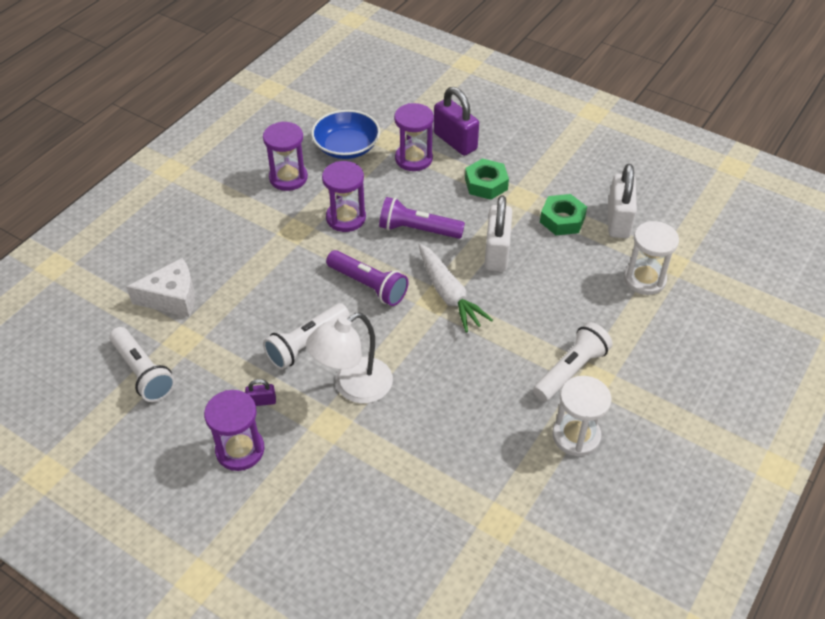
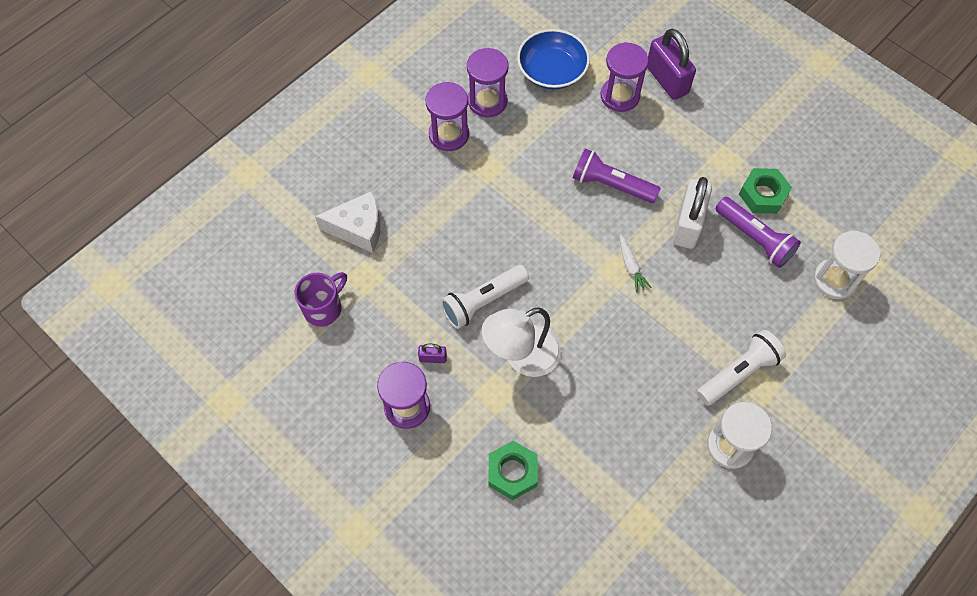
camera: 10 degrees right, 15 degrees up
(143, 372) = (324, 308): white flashlight -> purple mug
(346, 218) = (540, 159): purple hourglass -> purple hourglass (449, 134)
(368, 285) = (552, 244): purple flashlight -> purple flashlight (754, 238)
(448, 294) = (631, 266): white carrot -> white carrot, size x0.52
(486, 184) = (691, 139): green nut -> green nut (512, 472)
(618, 220) = (822, 204): white padlock -> none

